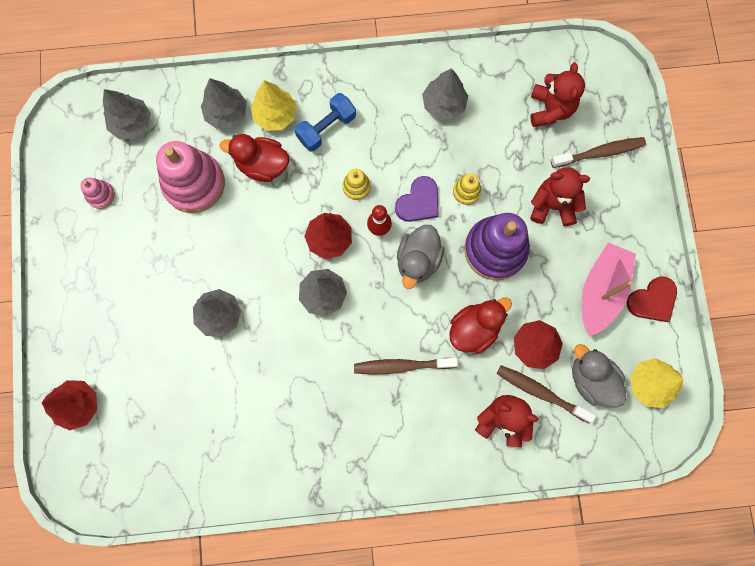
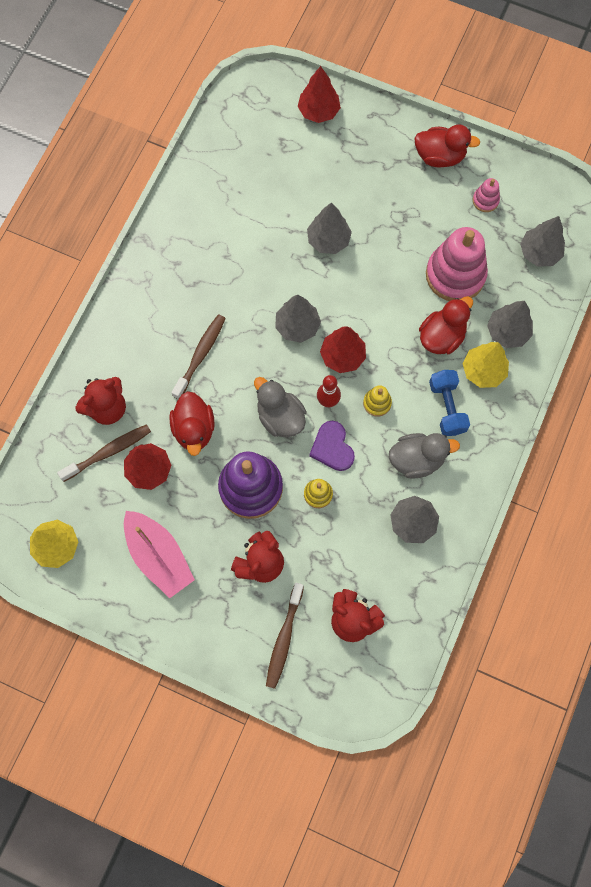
camera: 120 degrees right, 5 degrees down
(73, 260) = (440, 156): none -> red duck
(591, 379) = (92, 500): grey duck -> grey duck (417, 460)
(652, 300) = (122, 596): red heart -> none

